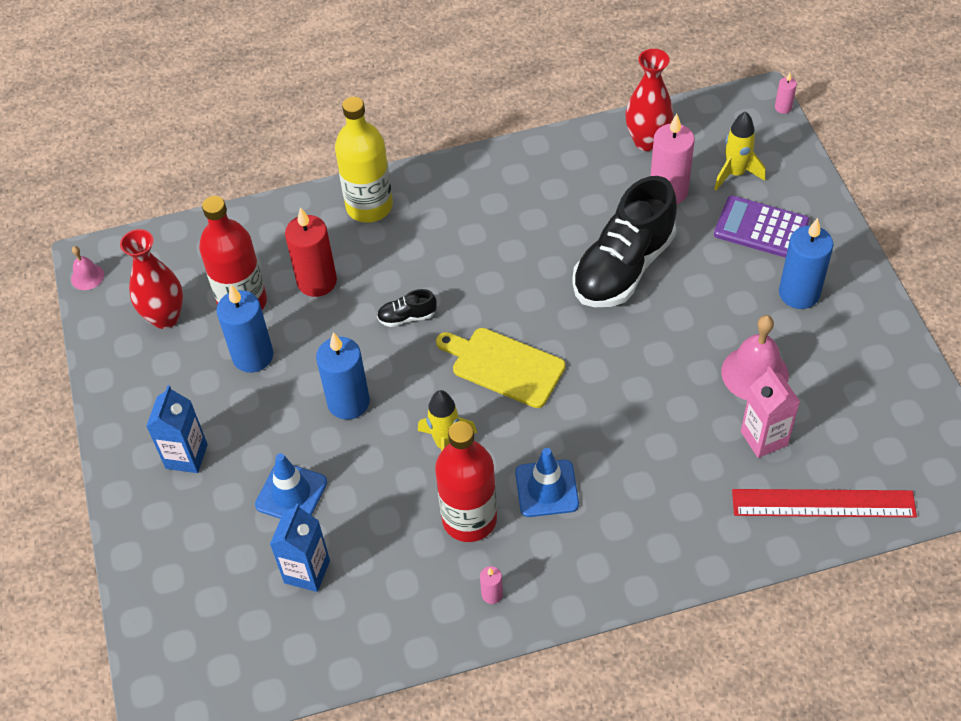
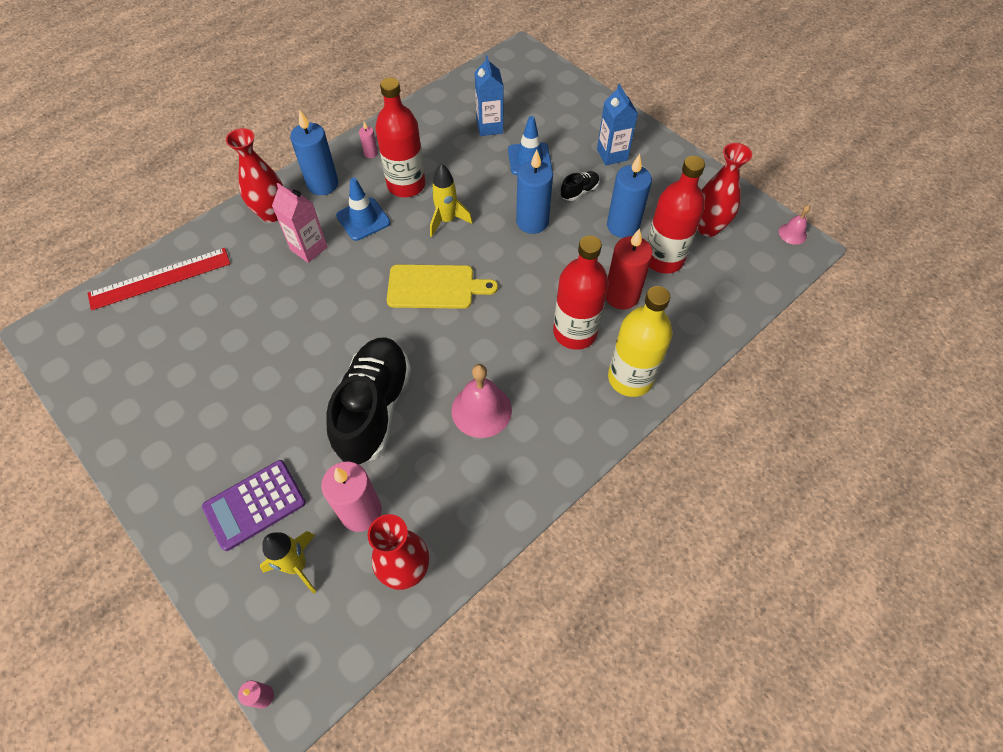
camera: 150 degrees right, 5 degrees up
(390, 264) = (575, 332): none -> red bottle
(407, 317) = (532, 295): black shoe -> black shoe (579, 191)
(660, 546) = (272, 214): none -> red vase
(754, 373) = (231, 355): pink bell -> pink bell (481, 410)
(761, 228) = (255, 505): purple calculator -> purple calculator turned 150 degrees clockwise
(764, 438) = (213, 307): pink carton -> pink carton (309, 248)
(799, 293) = (204, 446): blue candle -> blue candle (322, 184)

